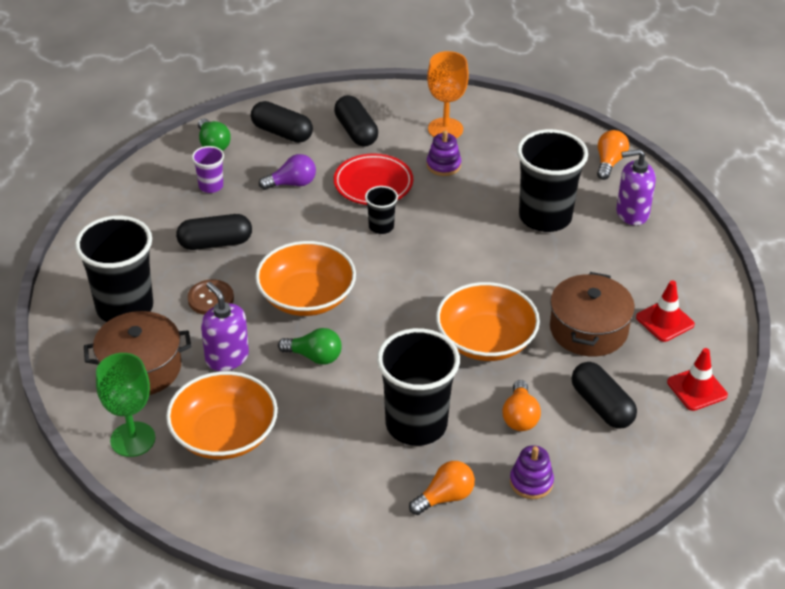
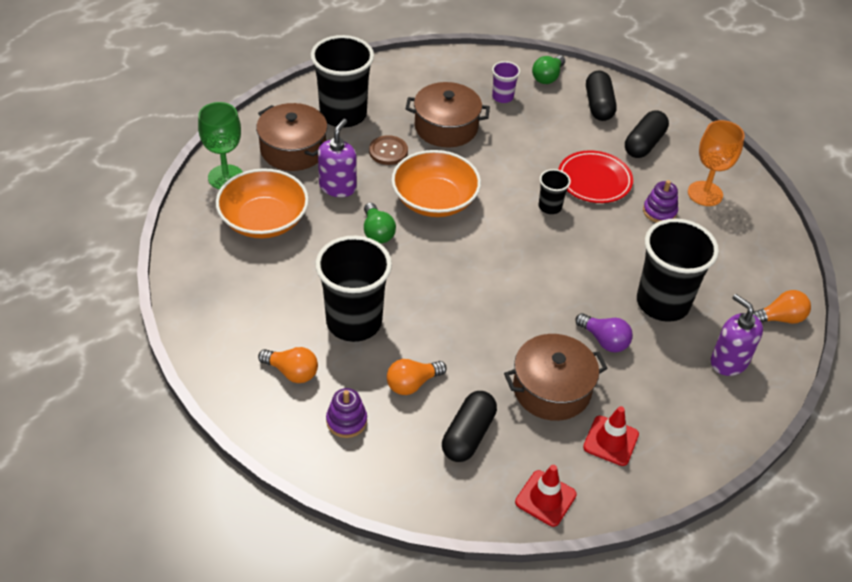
camera: 55 degrees right, 5 degrees up
(215, 243) = (446, 127): black capsule -> brown pot
(292, 184) = (548, 136): purple light bulb -> purple light bulb (604, 340)
(486, 340) = (480, 326): orange bowl -> none

